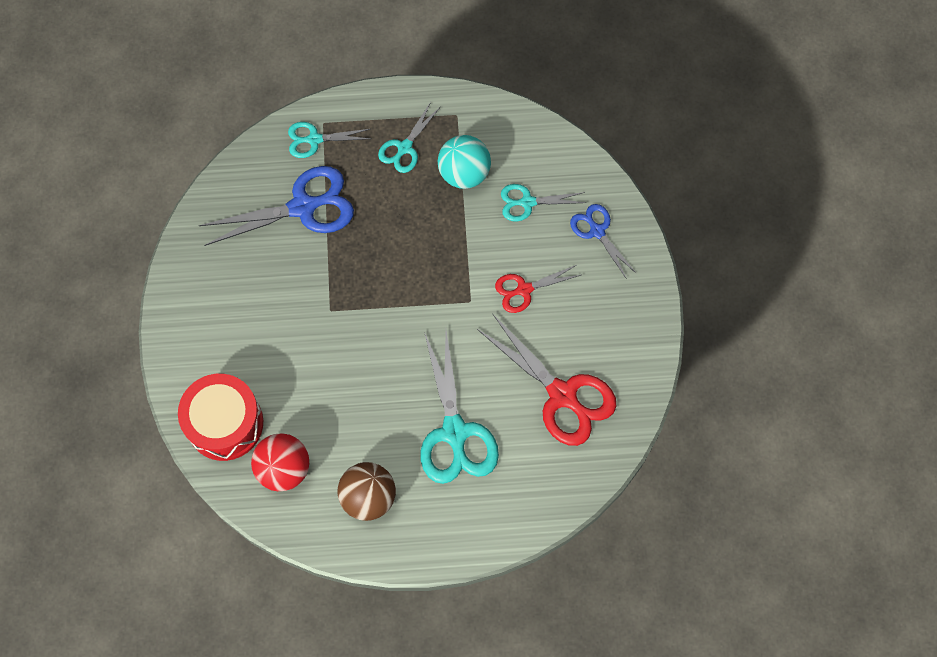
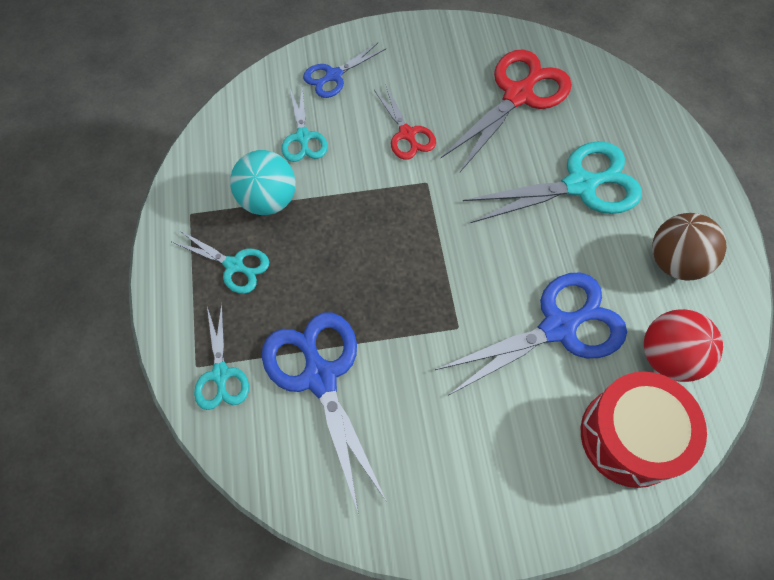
camera: 95 degrees left, 5 degrees down
(320, 387) = (558, 327): none -> blue scissors

